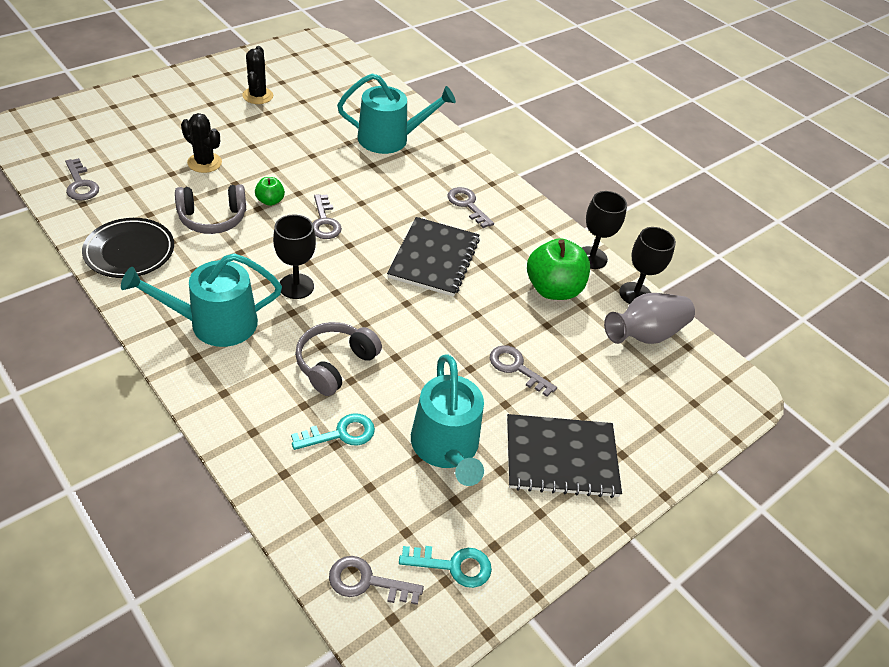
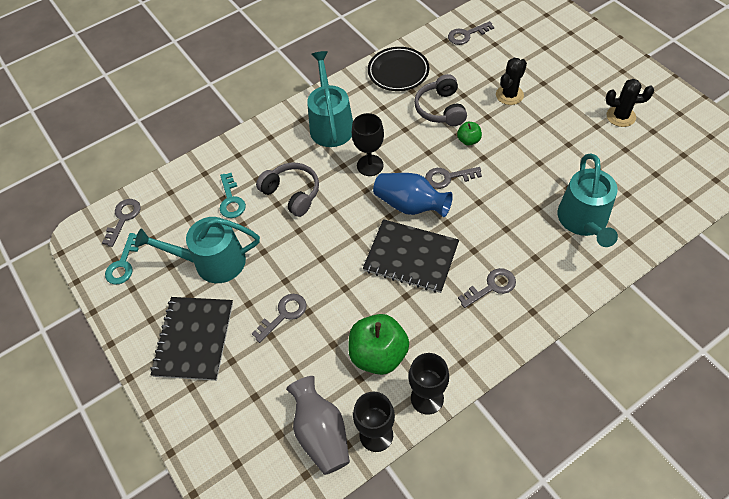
camera: 105 degrees right, 10 degrees up
(362, 254) = (410, 205): none -> blue vase

